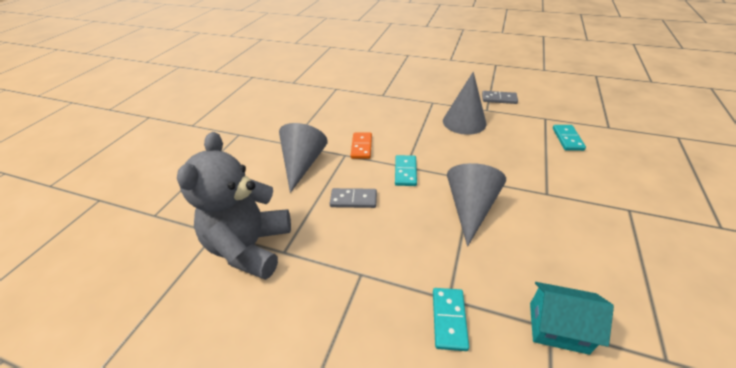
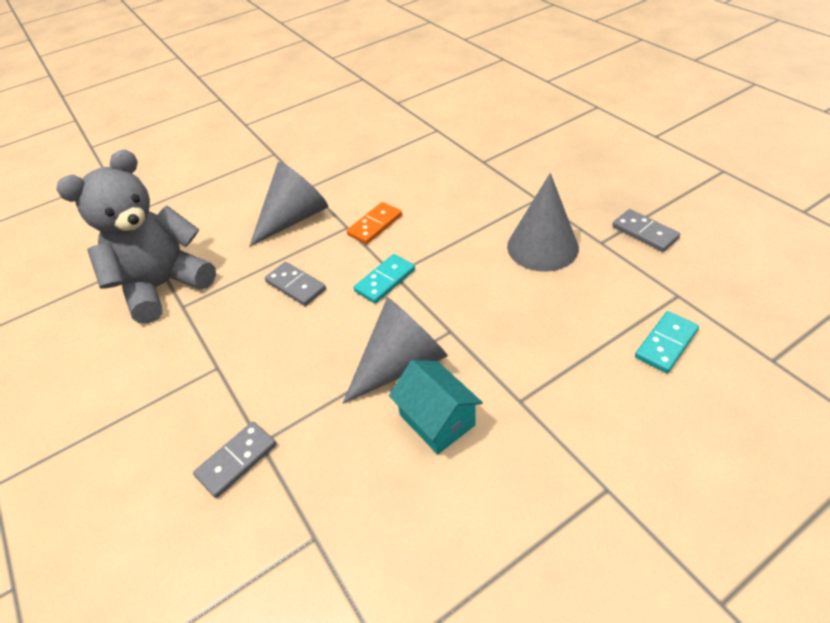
camera: 40 degrees right, 5 degrees up
(449, 319) = (236, 460): turquoise domino -> grey domino
(558, 328) = (321, 544): turquoise house -> turquoise house (437, 420)

